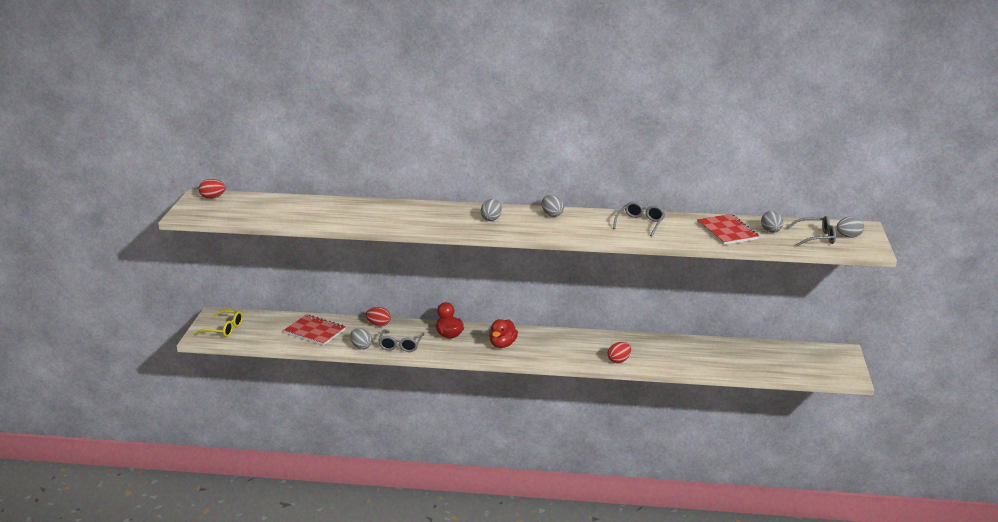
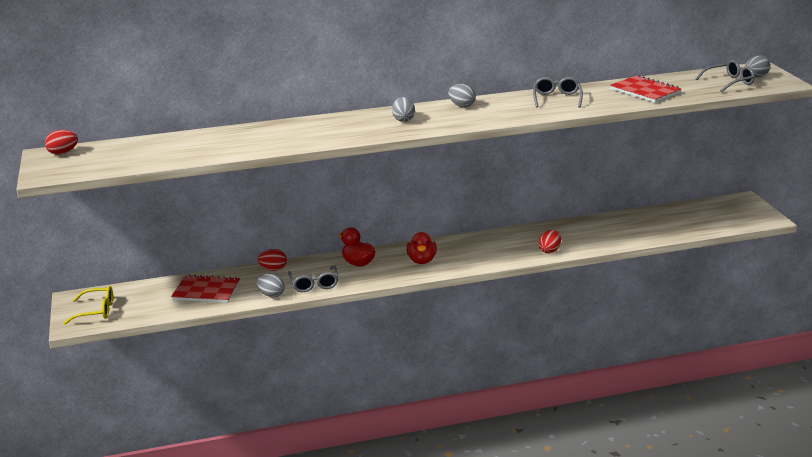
camera: 20 degrees left, 0 degrees up
(771, 231) = (684, 84): grey egg -> none

